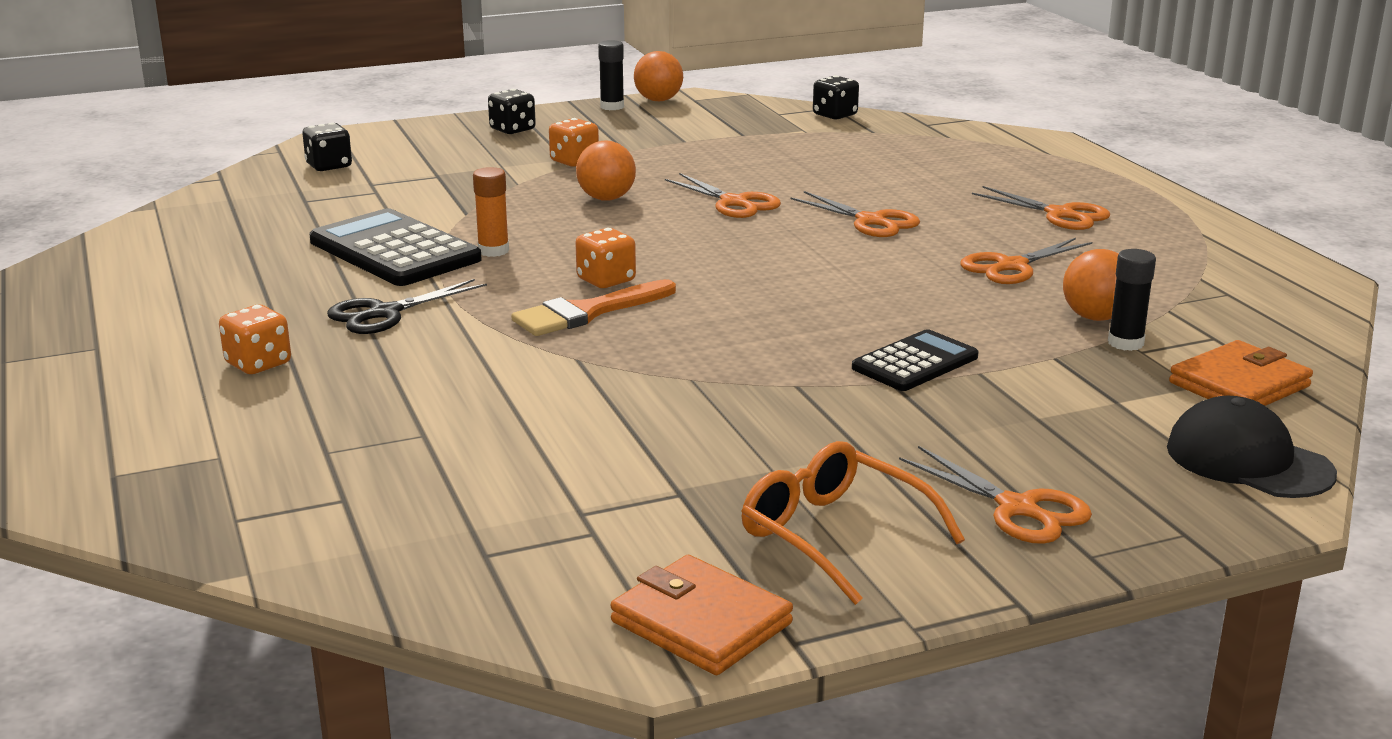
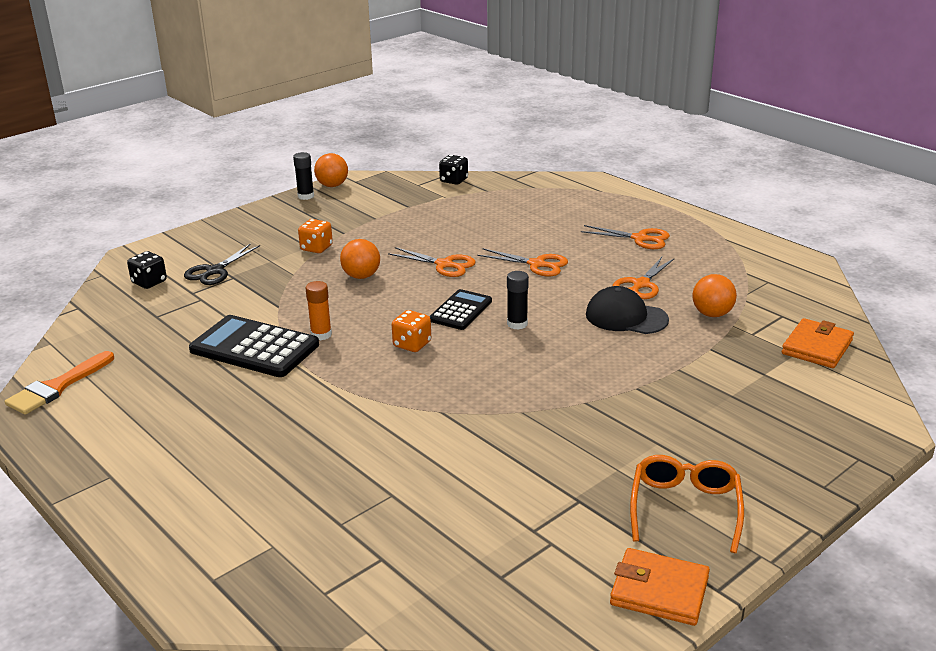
camera: 20 degrees left, 5 degrees up
(258, 364) = (237, 463): orange dice -> none
(385, 313) = (289, 402): black scissors -> black scissors (215, 271)
(512, 129) = (253, 227): black dice -> none
(587, 312) = (420, 373): orange brush -> orange brush (57, 387)
(834, 535) = (685, 508): orange glasses -> orange glasses turned 75 degrees clockwise
(915, 362) = (639, 370): black calculator -> black calculator (460, 310)
(1018, 508) = (766, 463): orange scissors -> none
(1125, 343) = (740, 330): black glue stick -> black glue stick (517, 324)
(1248, 460) = (856, 400): black cap -> black cap (626, 317)

